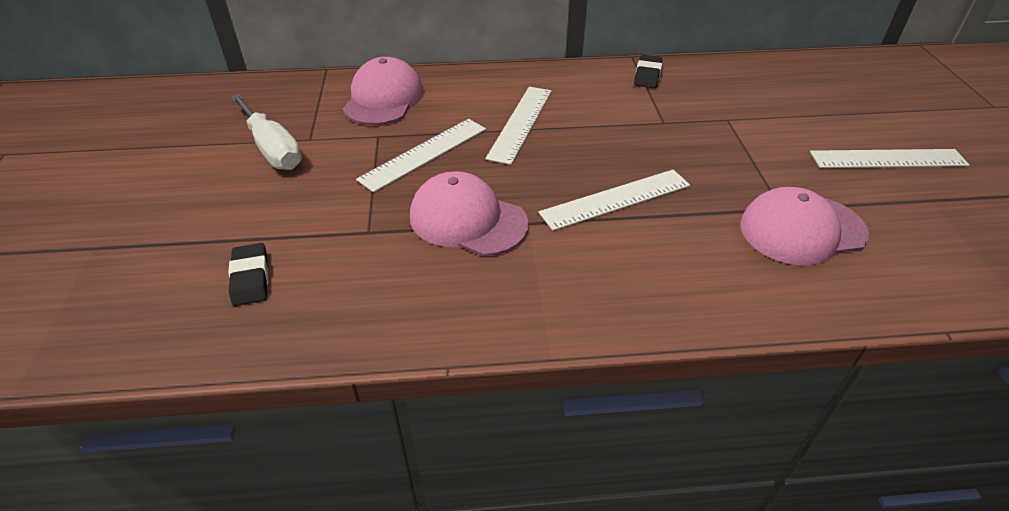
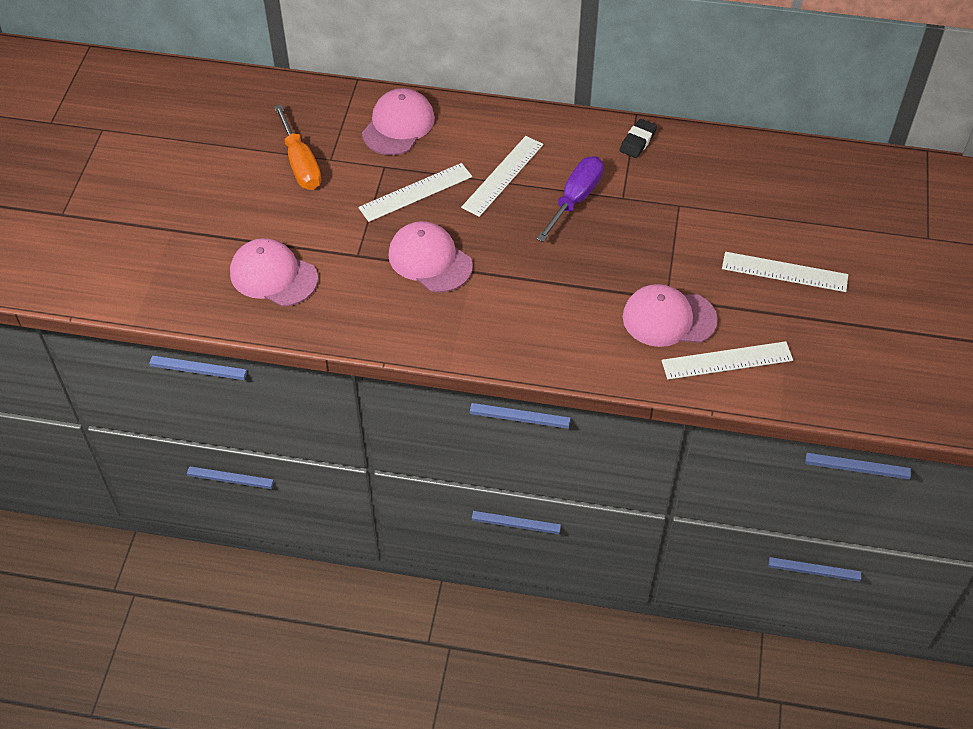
camera: 15 degrees right, 10 degrees up
(250, 278) = (273, 275): black eraser -> pink cap
(272, 149) = (300, 164): white screwdriver -> orange screwdriver
(613, 131) = (575, 199): none -> purple screwdriver
(616, 199) = (545, 265): white ruler -> white ruler (727, 361)

